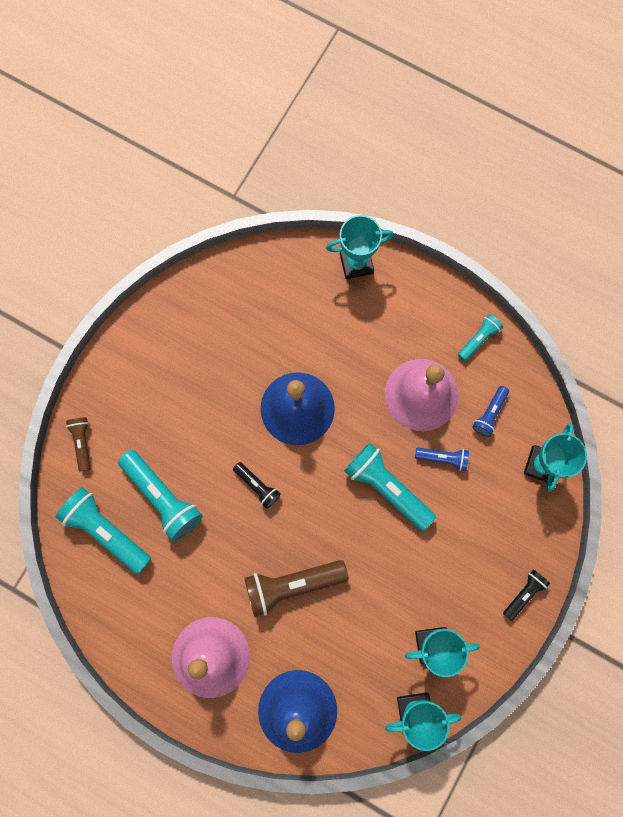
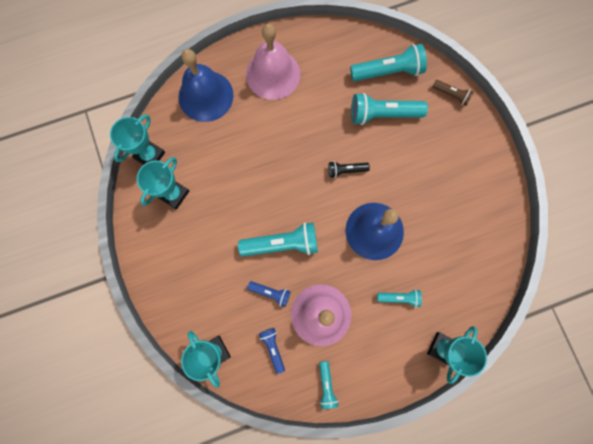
camera: 130 degrees right, 0 degrees up
(292, 584) = (273, 145): brown flashlight -> none
(343, 335) = (399, 298): none -> turquoise flashlight
(443, 458) = (270, 293): blue flashlight -> blue flashlight turned 120 degrees counterclockwise
(524, 594) = (152, 271): black flashlight -> none

